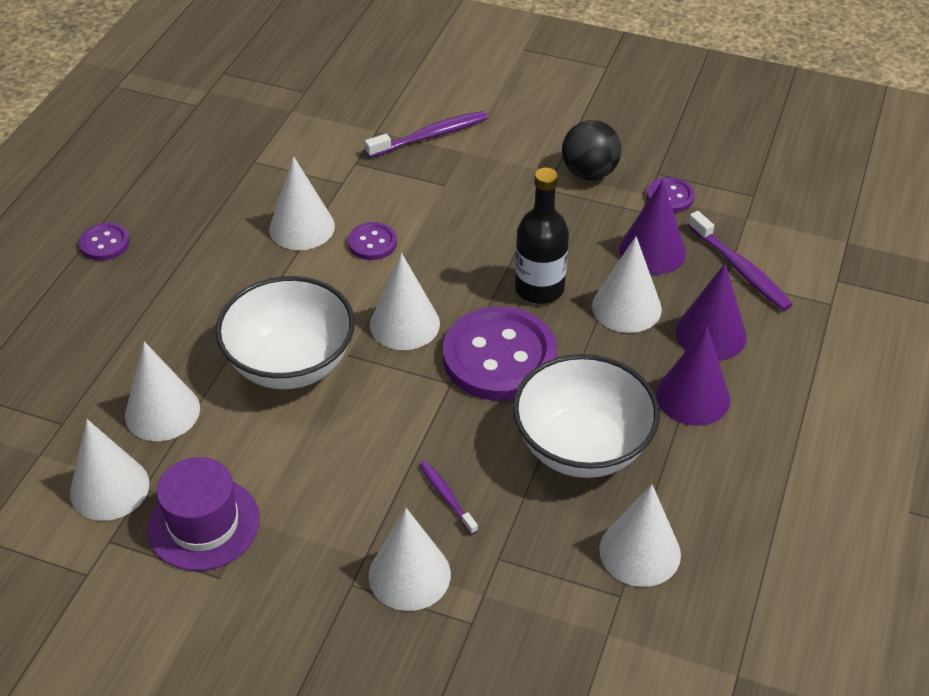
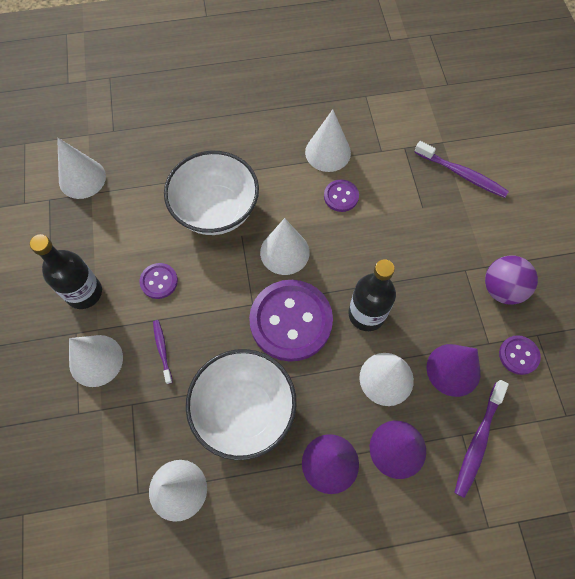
camera: 60 degrees right, 20 degrees up
(105, 243) = (249, 68): purple button -> purple button (159, 281)
(162, 411) = (145, 170): white cone -> none
(204, 524) = (80, 236): purple hat -> none
(297, 552) = (84, 292): none -> black bottle
(446, 496) = (162, 350): purple toothbrush -> purple toothbrush turned 45 degrees counterclockwise
(589, 173) = (502, 289): black ball -> purple ball

